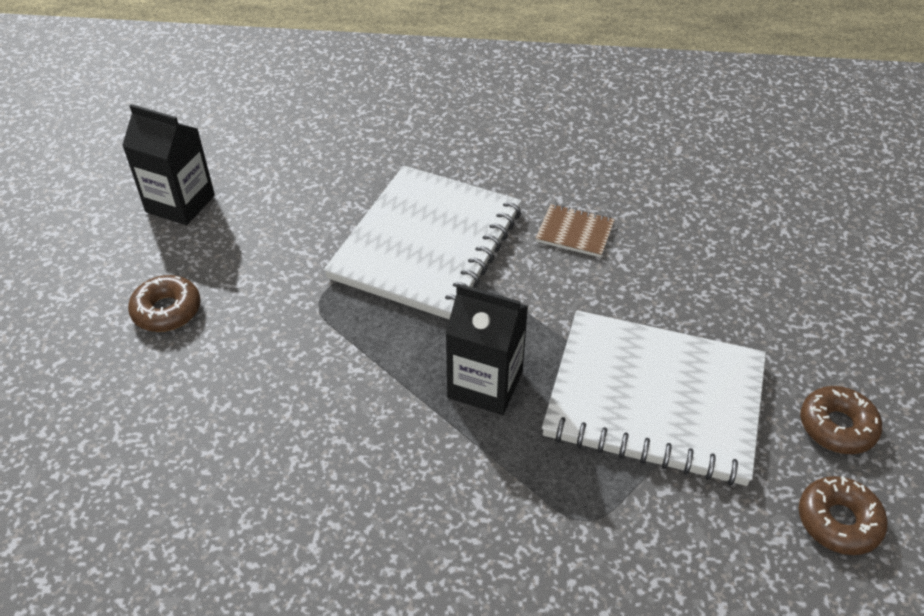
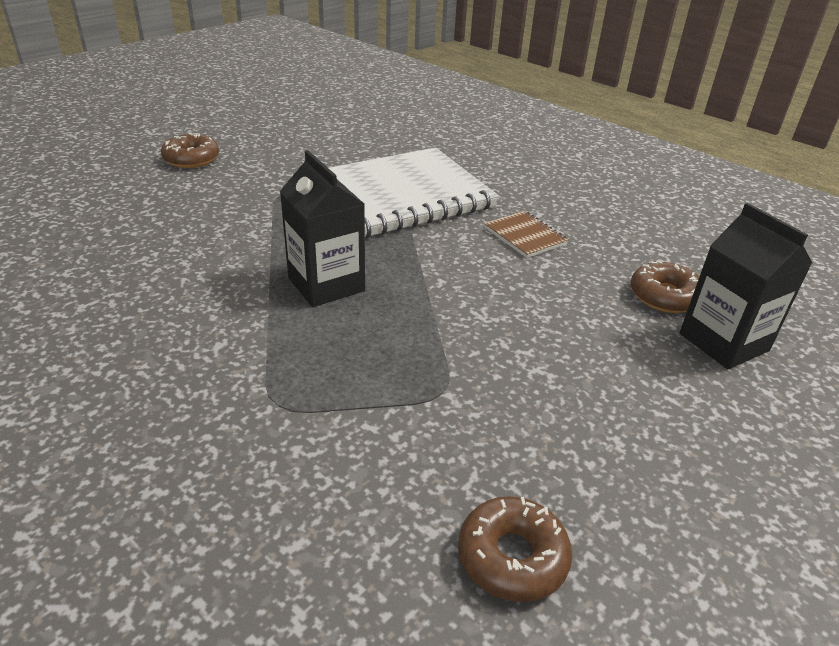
camera: 35 degrees right, 10 degrees down
(180, 203) = (275, 119): black carton -> black carton (723, 342)
(655, 399) = (450, 362): white notebook -> none
(837, 426) = (612, 481): brown donut -> brown donut (664, 296)

